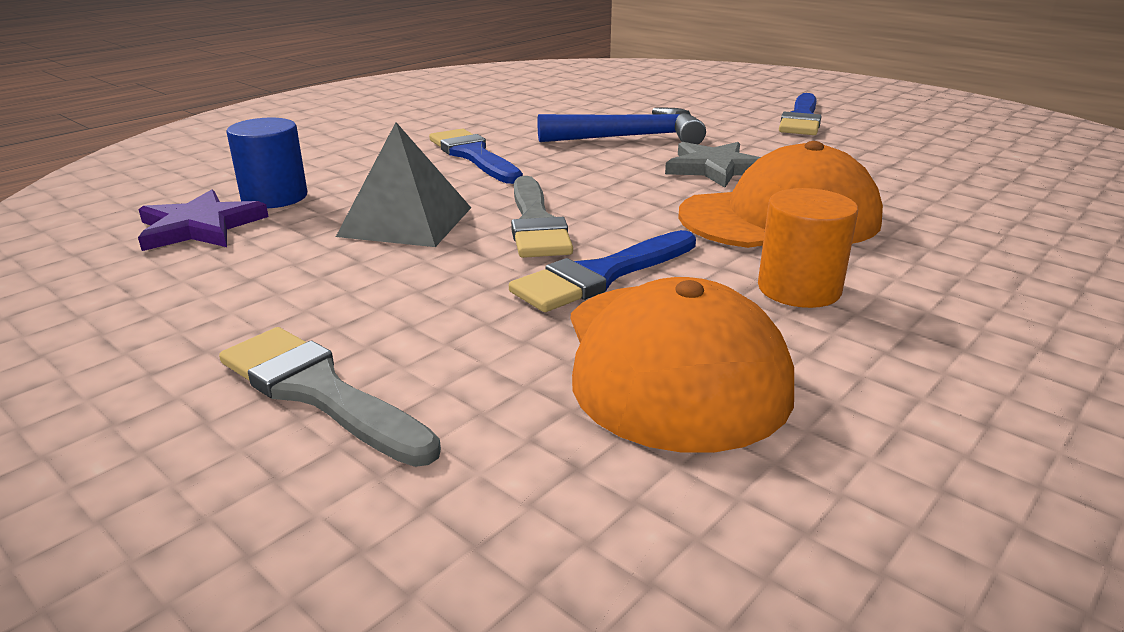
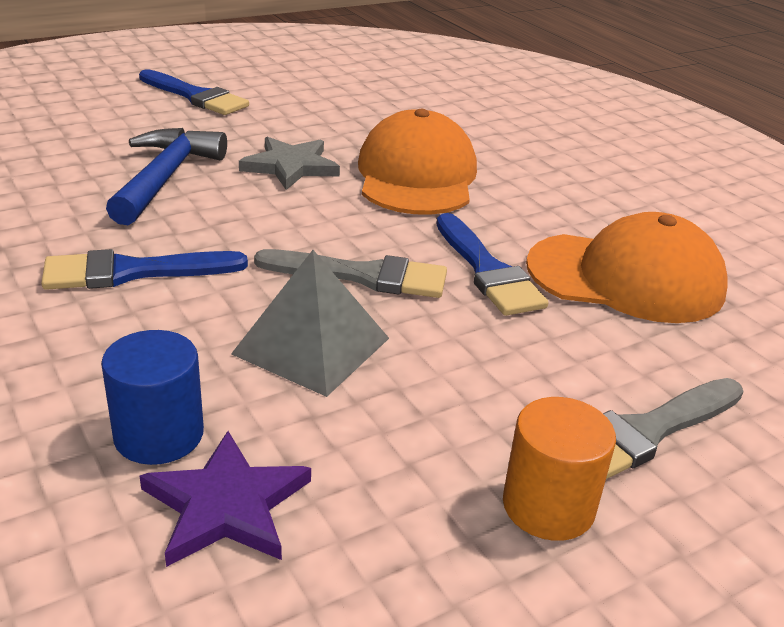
camera: 75 degrees left, 5 degrees up
(799, 289) = (538, 208): orange cylinder -> orange cylinder (548, 506)

